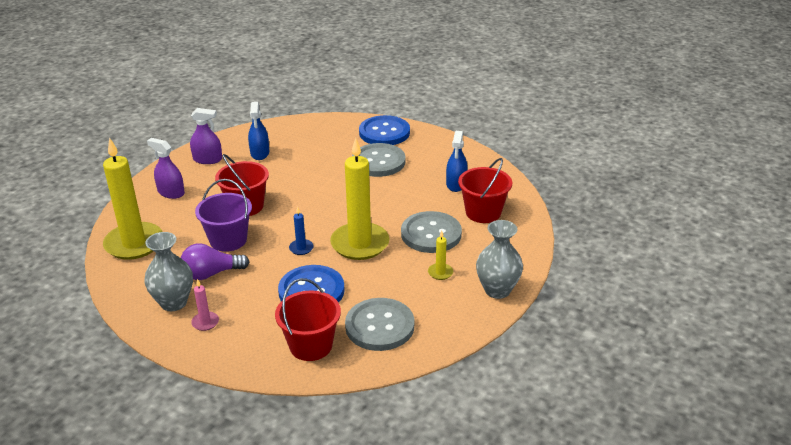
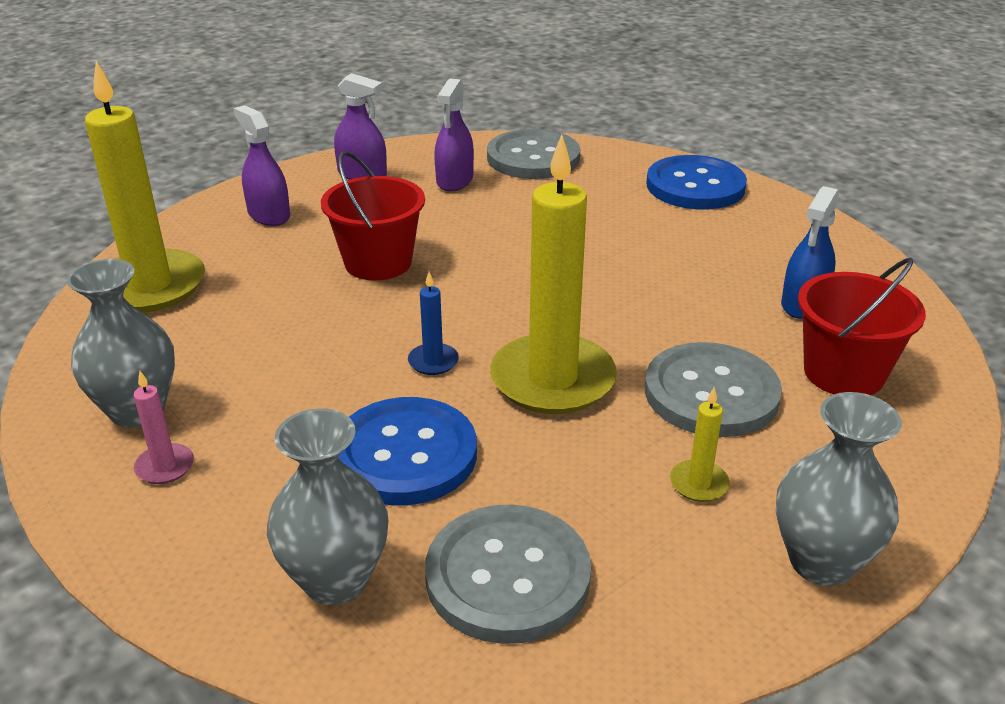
camera: 20 degrees right, 0 degrees up
(211, 274) = (240, 371): purple light bulb -> none
(228, 240) = (310, 315): purple bucket -> none
(260, 153) = (455, 180): blue spray bottle -> purple spray bottle
(311, 345) = (336, 580): red bucket -> grey vase
(378, 162) = (661, 233): grey button -> grey button (533, 158)

